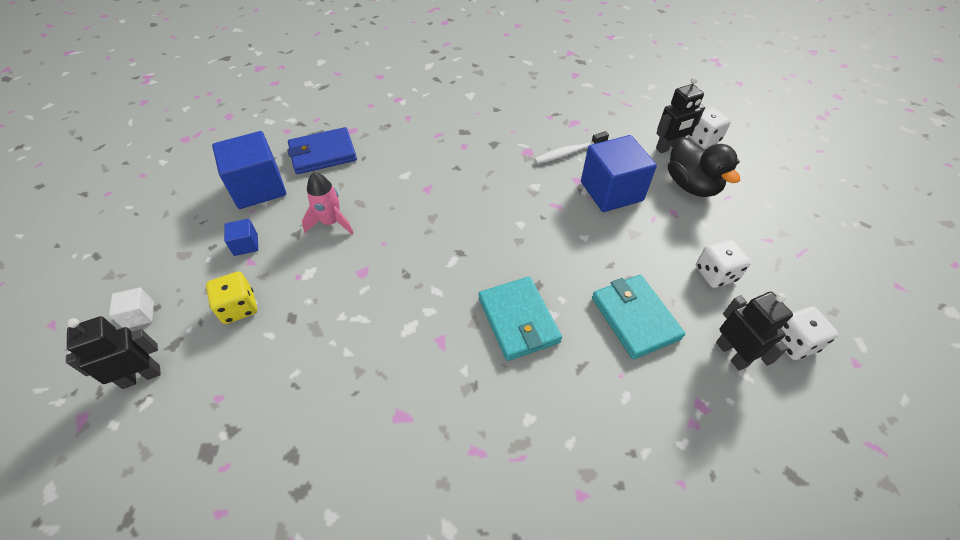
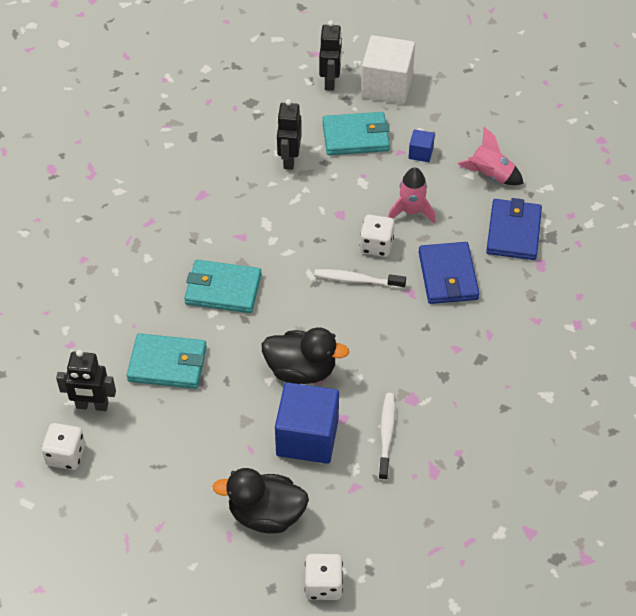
camera: 120 degrees right, 0 degrees up
(139, 315) = (386, 86): white cube -> white cube, size x2.17
(239, 307) = (356, 137): yellow dice -> turquoise wallet
(258, 187) = (490, 175): blue cube -> pink rocket
(394, 173) = (448, 276): none -> blue wallet
(437, 226) = (357, 280): none -> white toothbrush
(557, 221) = (301, 370): none -> black duck
(668, 148) = (332, 537): black robot -> black robot (289, 159)
(715, 274) = (160, 451): white dice -> white dice (376, 245)

